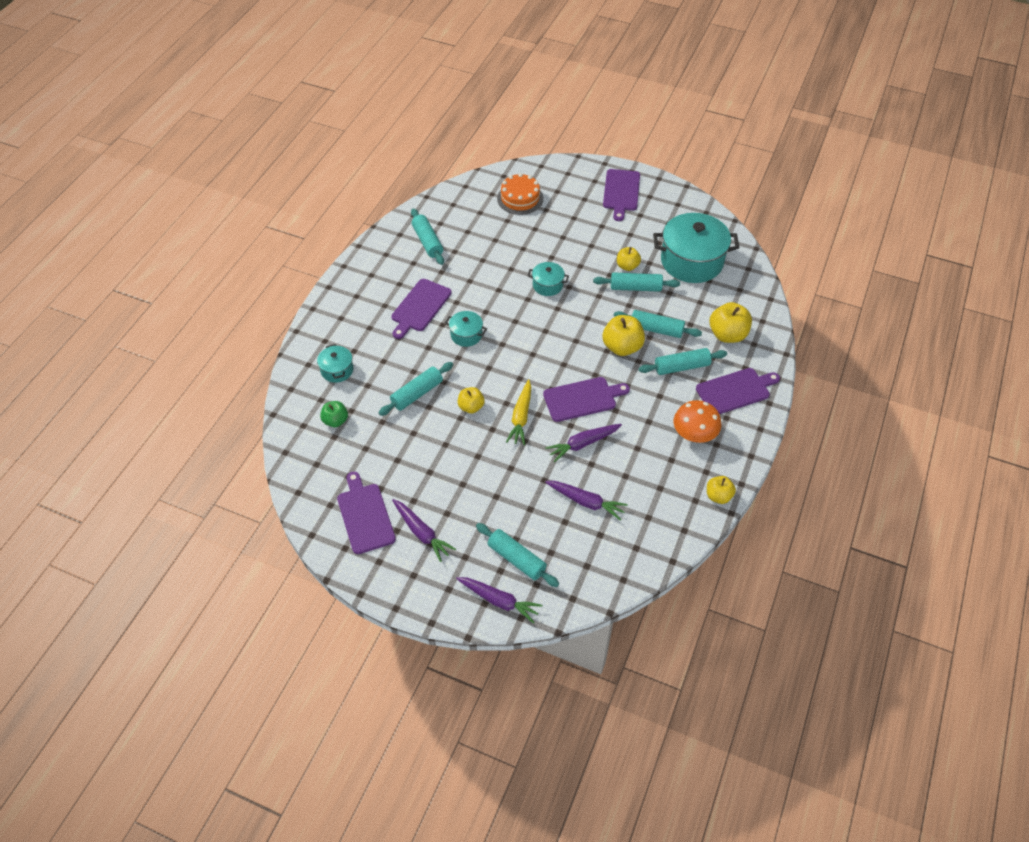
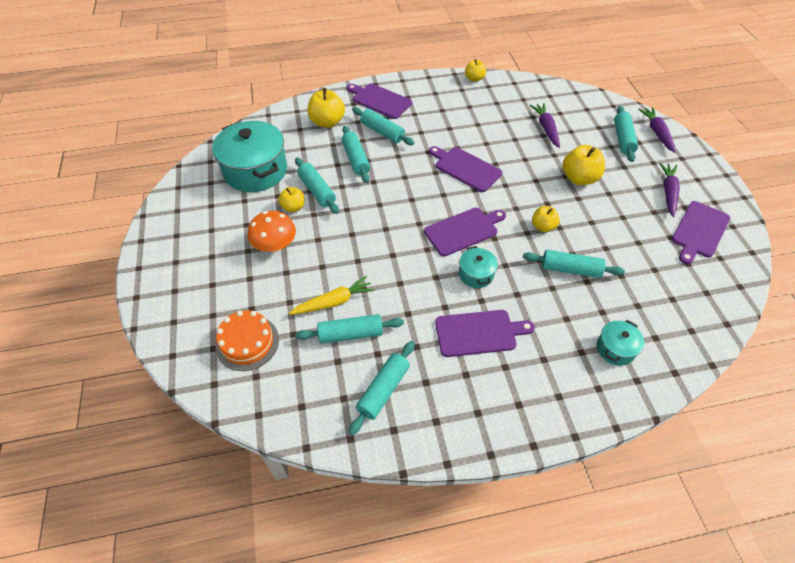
camera: 125 degrees left, 0 degrees up
(335, 421) = (659, 309): green apple -> none
(481, 246) = (350, 334): none -> turquoise rolling pin
(521, 417) = (518, 193): yellow carrot -> yellow carrot (334, 302)
(547, 285) = (363, 249): turquoise pot -> none
(583, 444) = (504, 150): purple carrot -> none
(621, 192) = (182, 259): purple cutting board -> purple cutting board (463, 230)
(622, 347) = (392, 170): yellow apple -> yellow apple (579, 178)
(694, 434) = (437, 104): orange mushroom -> orange mushroom (275, 245)

